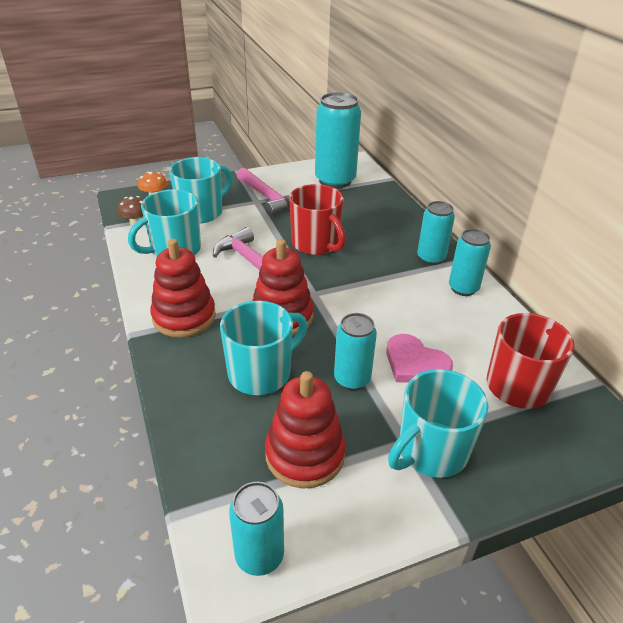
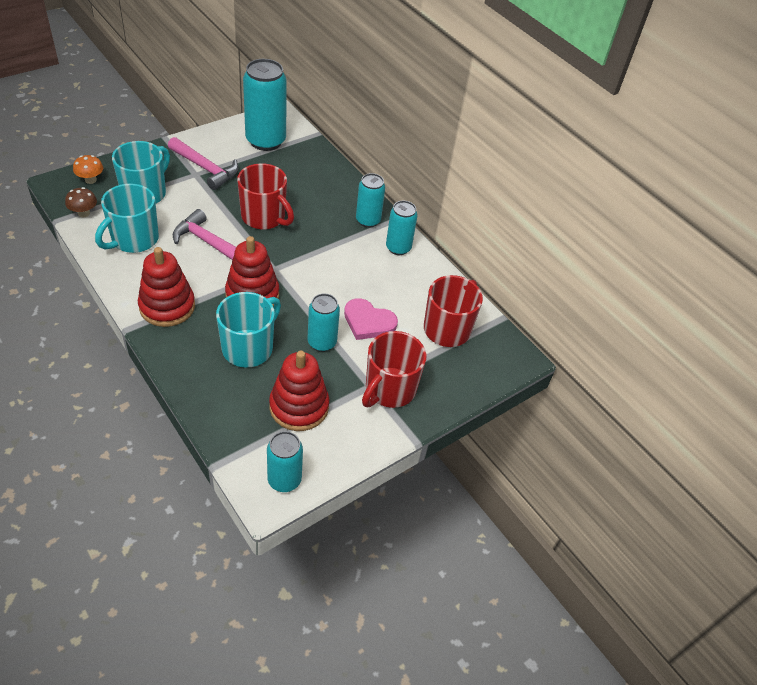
camera: 20 degrees left, 10 degrees up
(431, 451) = (389, 389): turquoise mug -> red mug

